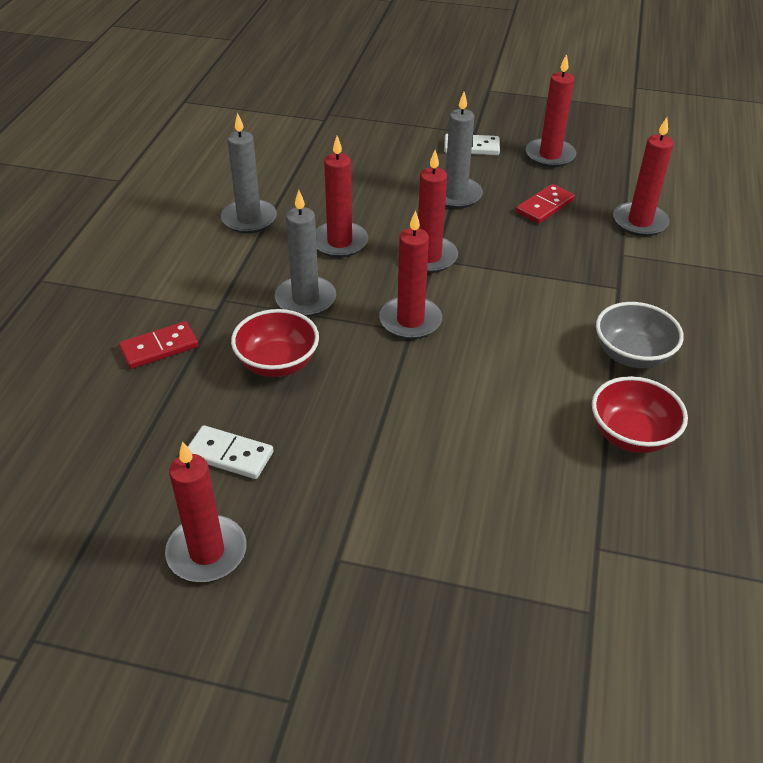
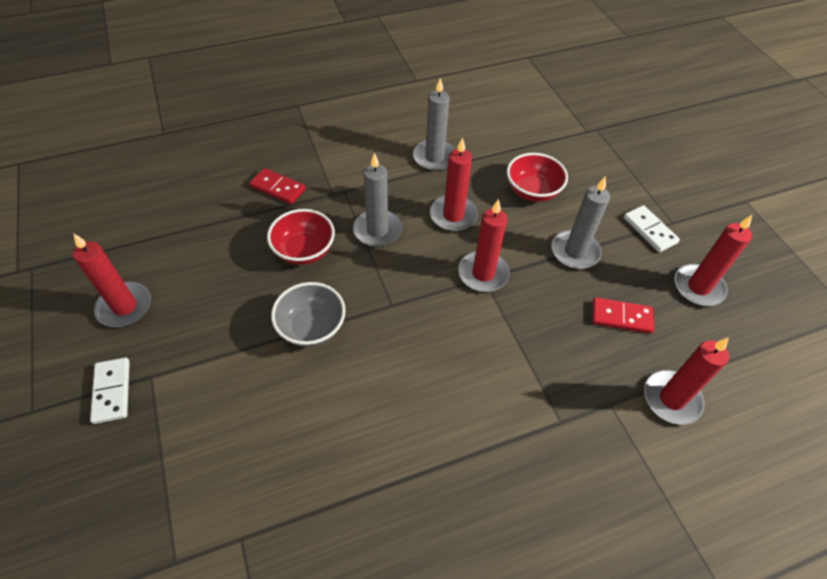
camera: 55 degrees right, 10 degrees up
(229, 455) = (207, 273): white domino -> white domino (112, 391)
(410, 321) = (402, 299): red candle -> none
(631, 435) = (379, 512): red bowl -> red bowl (532, 191)
(632, 355) = (479, 471): grey bowl -> grey bowl (312, 327)

